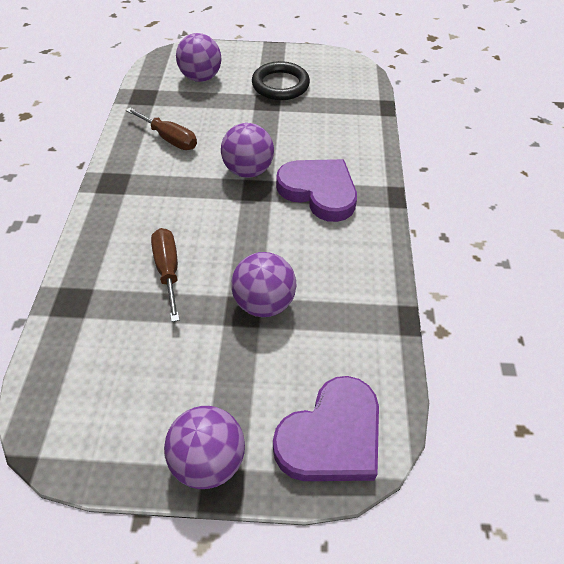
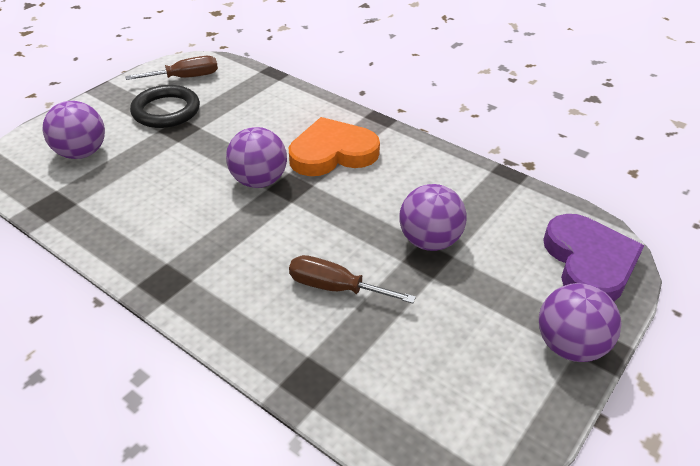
camera: 55 degrees left, 10 degrees down
(170, 139) = (149, 213): brown screwdriver -> brown screwdriver (185, 78)
(319, 191) = (332, 153): purple heart -> orange heart

